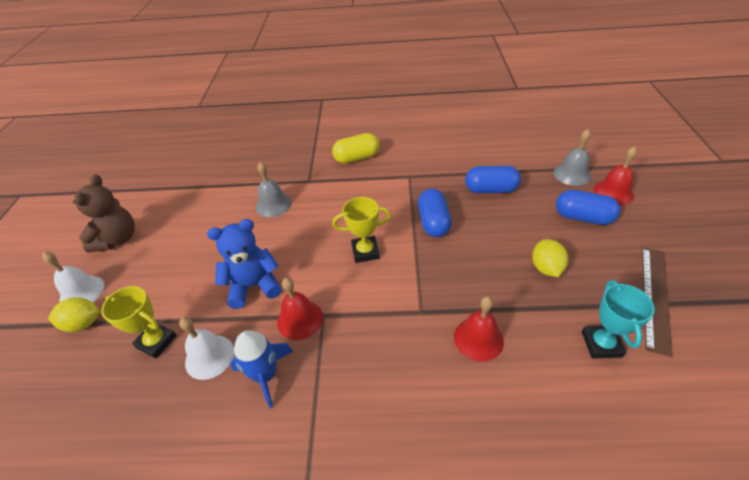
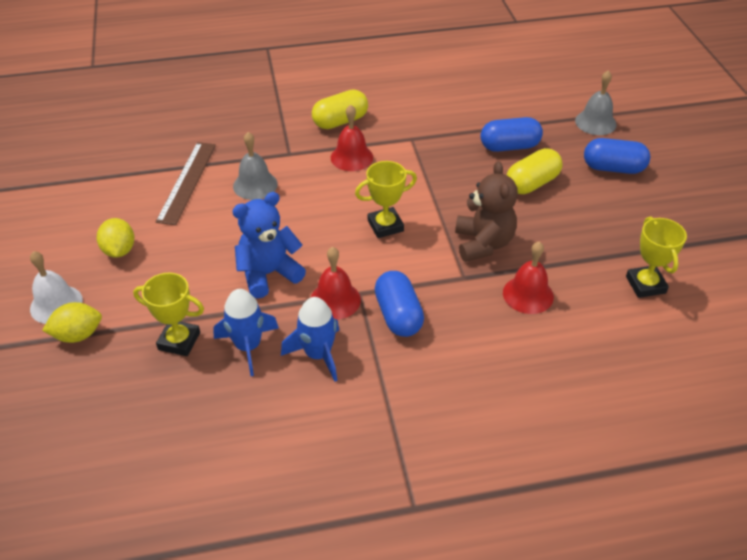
camera: 15 degrees left, 0 degrees up
(118, 239) = (69, 242): brown teddy bear -> brown teddy bear (483, 243)
(209, 356) = (248, 346): white bell -> blue rocket
(433, 222) = (453, 188): blue capsule -> blue capsule (398, 315)
(504, 225) = (532, 183): none -> yellow capsule
(546, 268) = (583, 222): yellow lemon -> yellow lemon (119, 250)
(601, 344) = (645, 285): turquoise trophy -> yellow trophy
(613, 192) = (641, 139): red bell -> red bell (351, 157)
(655, 297) = (691, 238): brown ruler -> brown ruler (187, 182)

